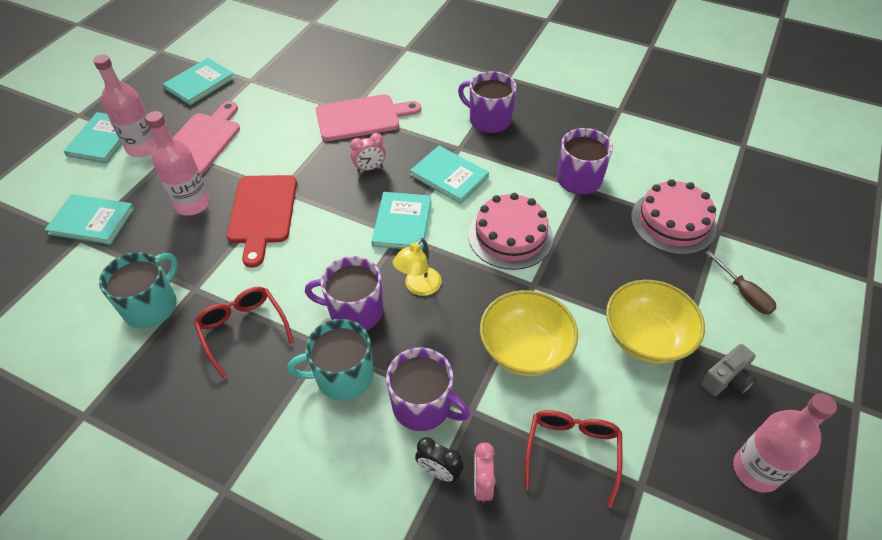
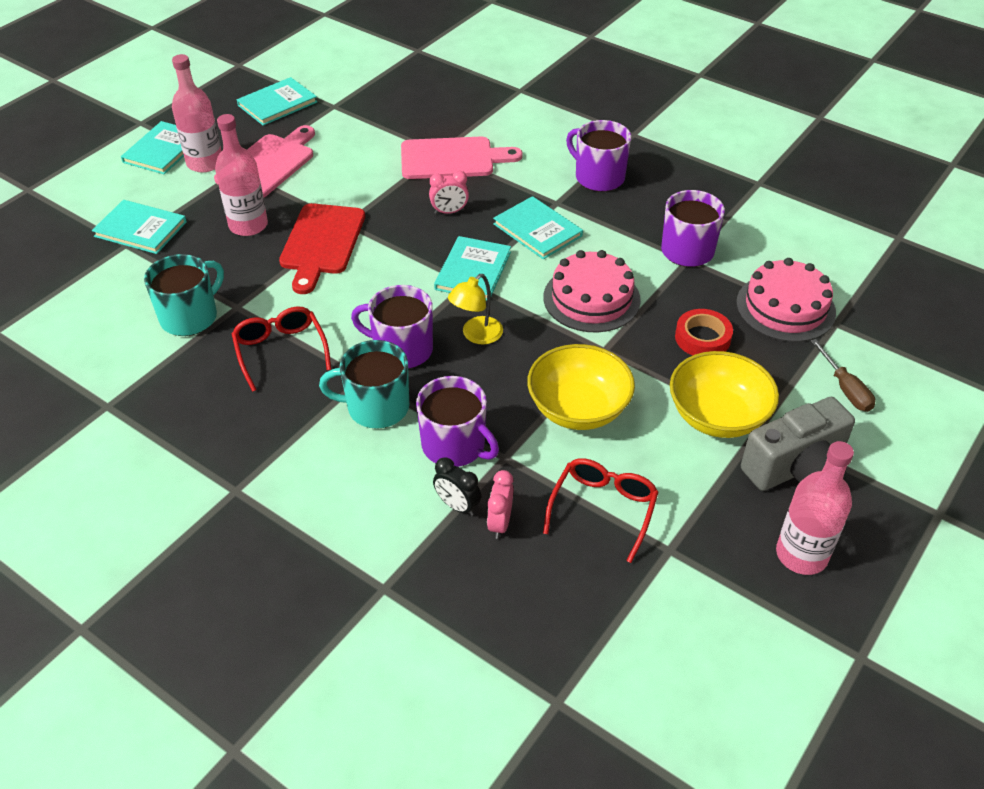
camera: 10 degrees right, 5 degrees down
(613, 261) = (702, 338): none -> red tape
(726, 380) = (796, 468): grey camera -> grey camera, size x1.78

